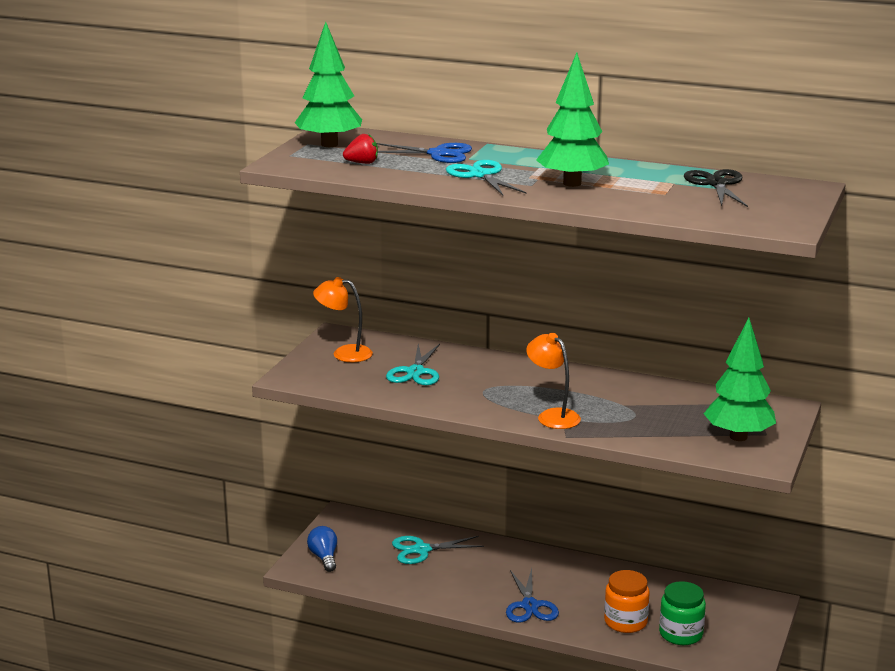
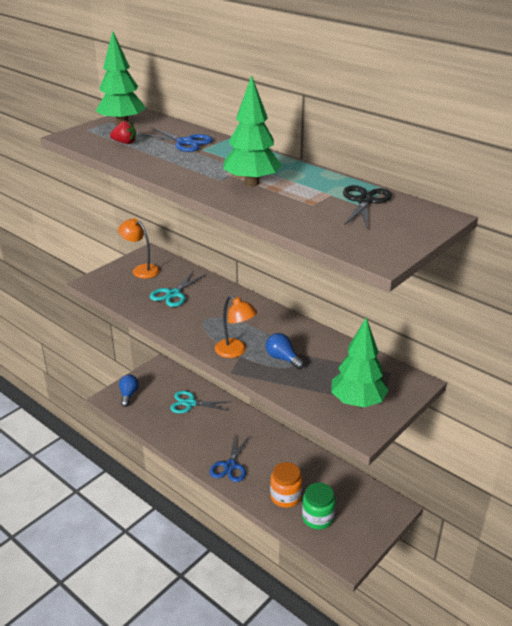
camera: 20 degrees right, 10 degrees up
(481, 175) = (193, 165): turquoise scissors -> none
(552, 416) = (235, 351): orange lamp -> orange lamp turned 150 degrees clockwise
(616, 412) = (282, 358): none -> blue light bulb

